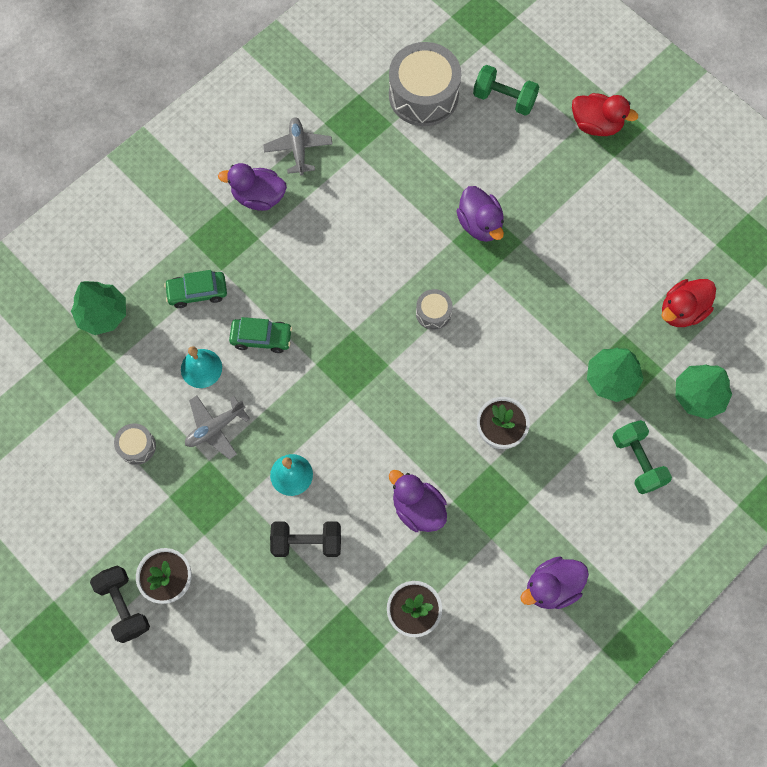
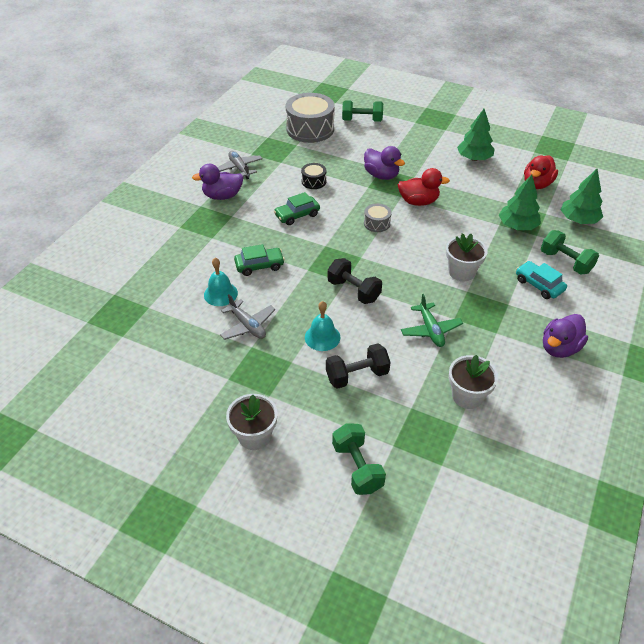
camera: 20 degrees left, 25 degrees down
(103, 314) = (128, 283): green tree -> green tree (474, 158)
(124, 606) = (219, 467): black dumbbell -> black dumbbell (353, 291)
(137, 446) = (187, 354): grey drum -> none
(197, 292) = (199, 253): green car -> green car (297, 215)
(215, 428) = (247, 325): grey plane -> grey plane turned 75 degrees counterclockwise
(258, 657) = (357, 467): none -> green dumbbell
(385, 207) = (314, 181): none -> black drum
(417, 508) = (430, 330): purple duck -> green plane
(582, 486) = (539, 285): none -> turquoise car
(596, 124) = (425, 119): red duck -> red duck (418, 202)

